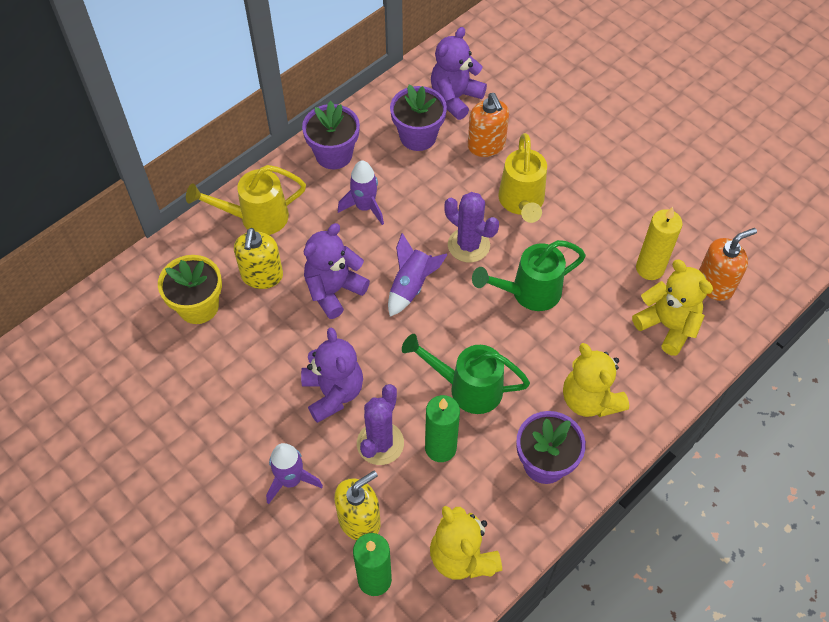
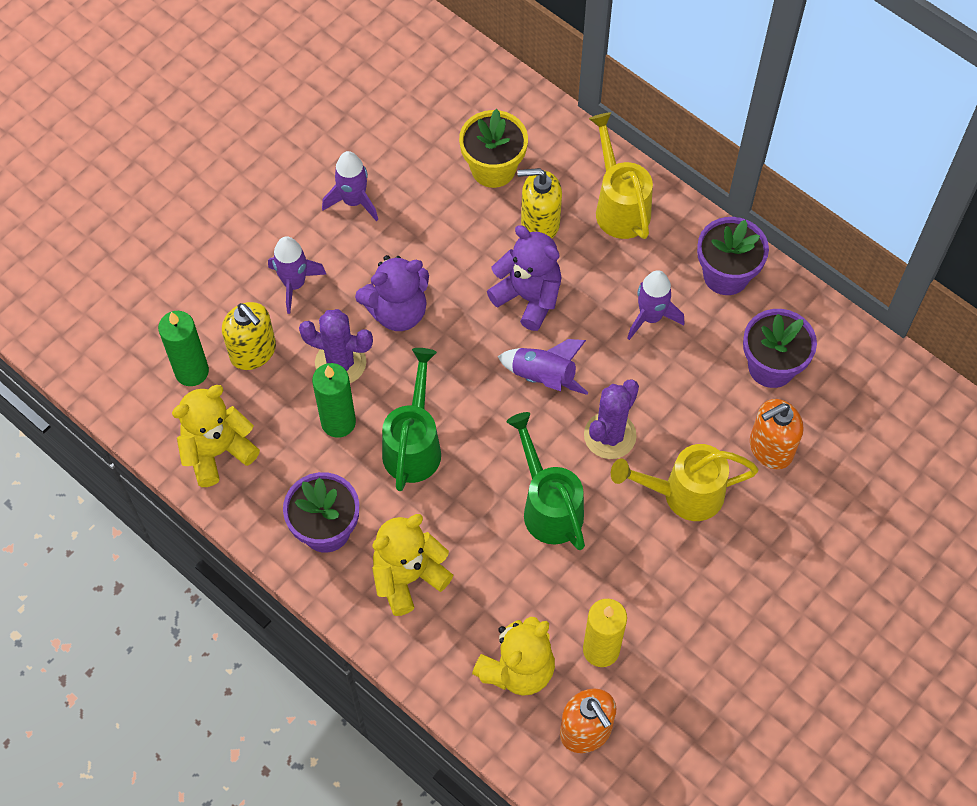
camera: 85 degrees right, 5 degrees up
(209, 423) = (353, 201): none -> purple rocket
(455, 98) = (846, 406): purple teddy bear -> none

